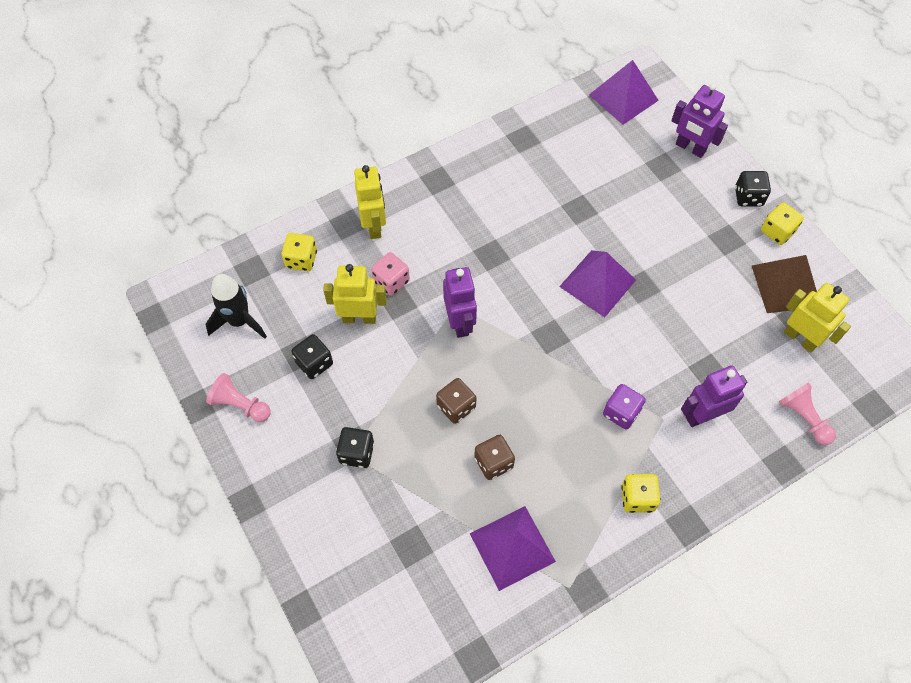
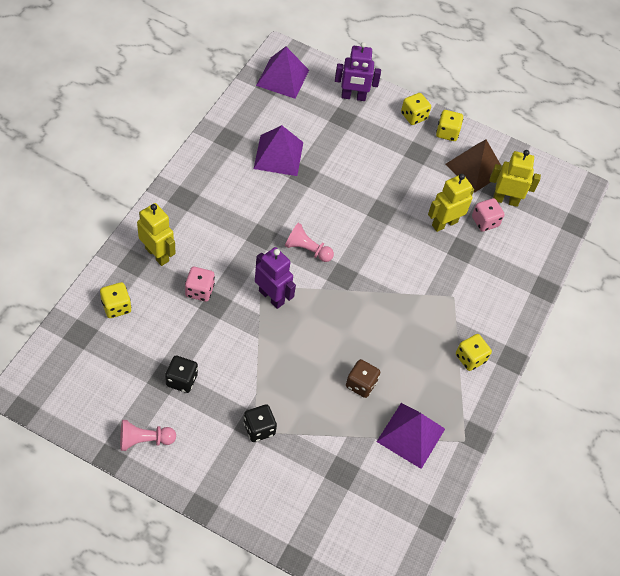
camera: 40 degrees left, 5 degrees down
(239, 321) = (98, 378): black rocket -> none
(359, 318) = (193, 329): yellow robot -> yellow robot (444, 223)
(456, 407) = (309, 359): brown dice -> none
(597, 283) = (351, 222): purple pyramid -> purple pyramid (278, 155)
(621, 412) = (424, 306): purple dice -> none
(702, 415) = (477, 281): purple robot -> none
(748, 197) = (414, 116): black dice -> yellow dice
(758, 352) = (485, 221): none -> pink dice
(803, 418) = (538, 252): pink pawn -> pink pawn (307, 249)

